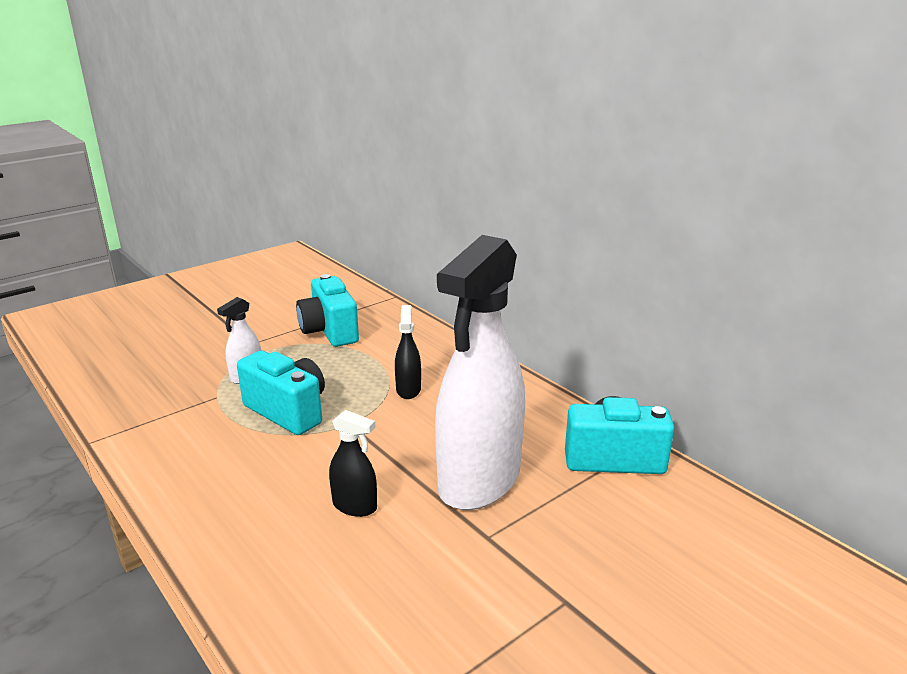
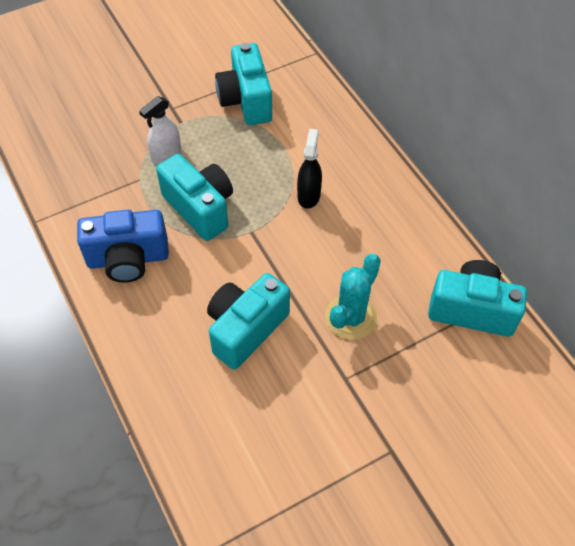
camera: 10 degrees right, 30 degrees up
(204, 461) = (128, 259): none -> blue camera
(355, 506) = (245, 329): black spray bottle -> turquoise camera
(479, 480) = (351, 317): white spray bottle -> turquoise cactus

